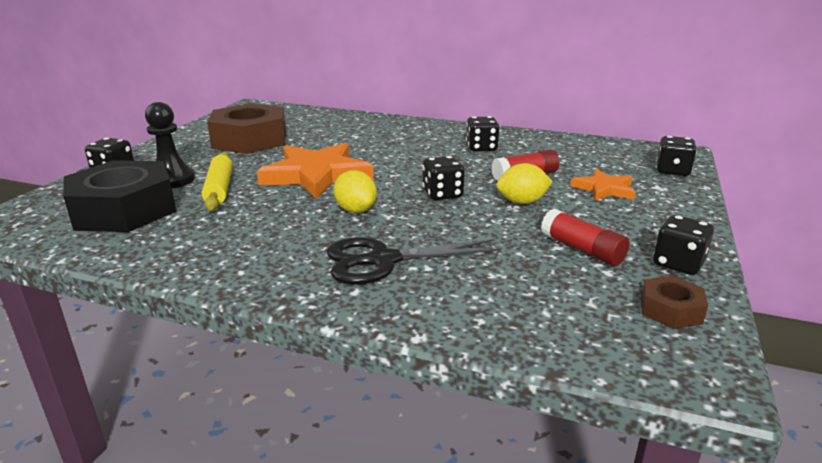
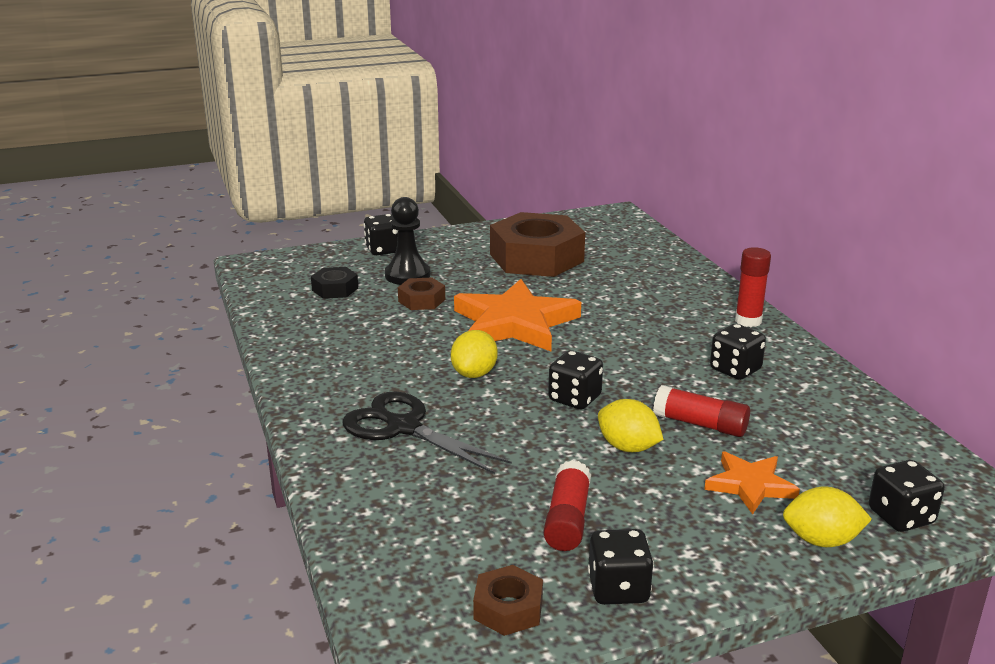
camera: 50 degrees right, 0 degrees up
(124, 210) = (335, 289): black nut -> black nut, size x0.45
(219, 189) = (421, 300): yellow rolling pin -> brown nut
(436, 127) = (748, 321): none -> red glue stick
(677, 194) = (821, 540): none -> yellow lemon

